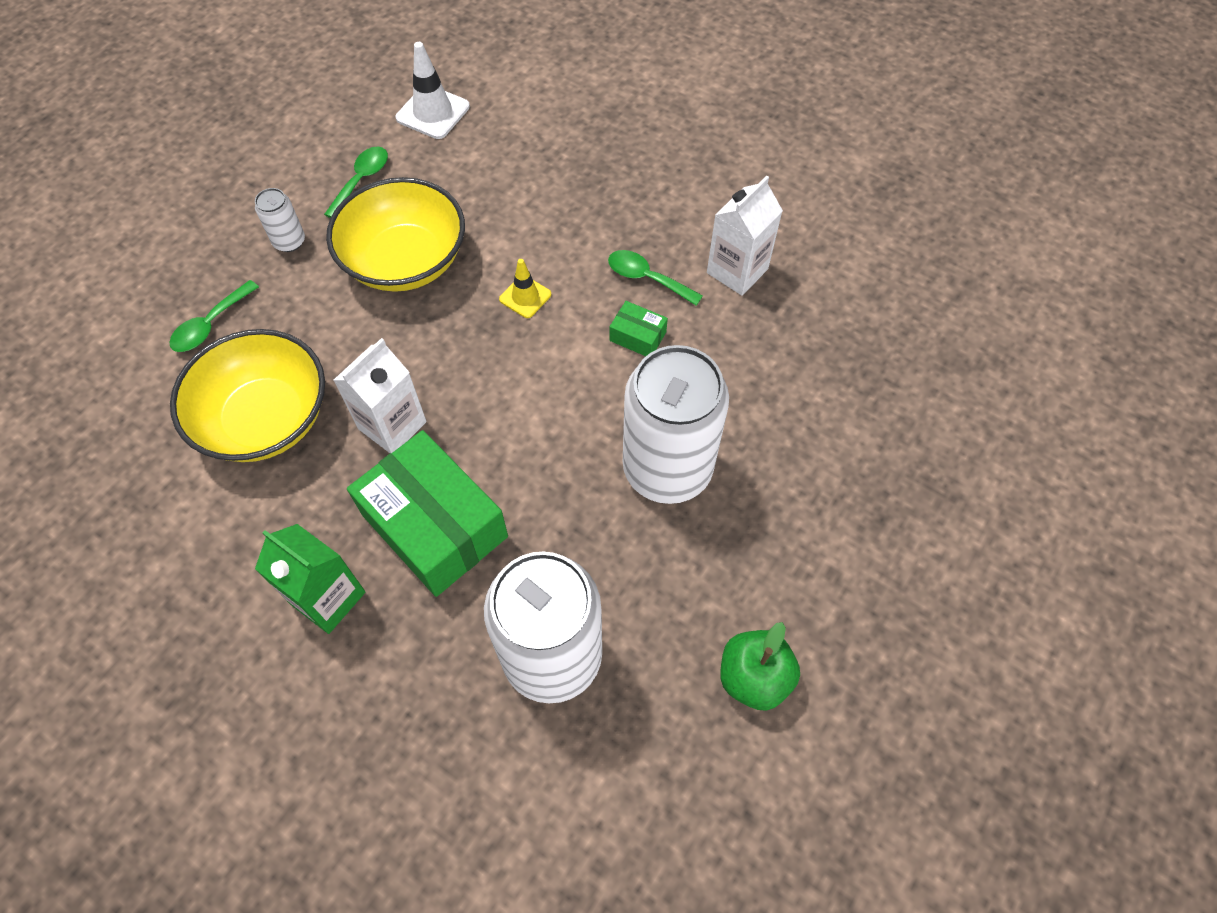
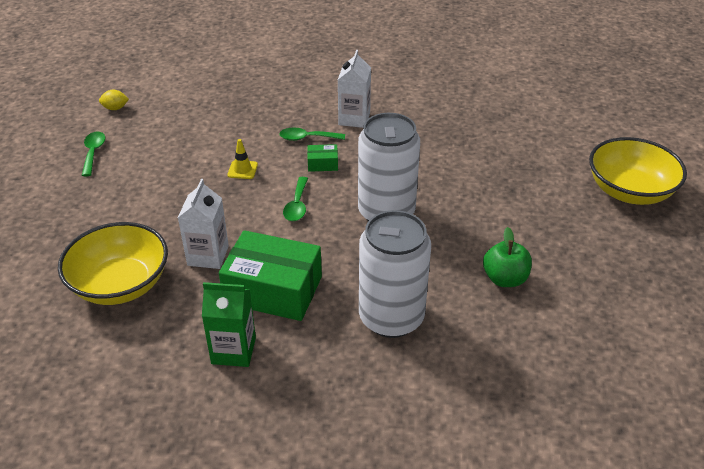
camera: 30 degrees left, 20 degrees down
(210, 325) = (43, 254): green spoon -> green spoon (297, 205)
(289, 241) = (67, 196): white can -> none
(405, 261) = (153, 179): yellow bowl -> yellow bowl (629, 191)
(433, 112) = (115, 108): white traffic cone -> yellow lemon

